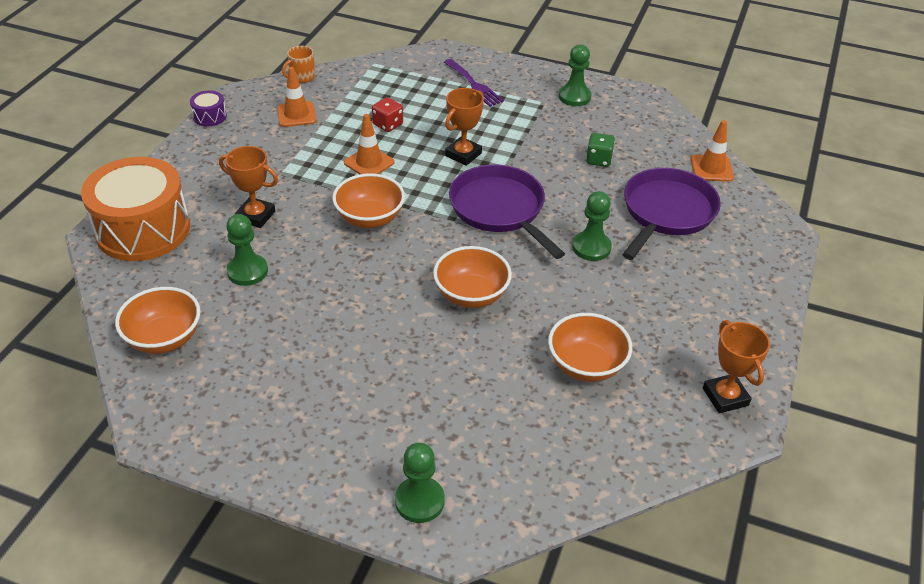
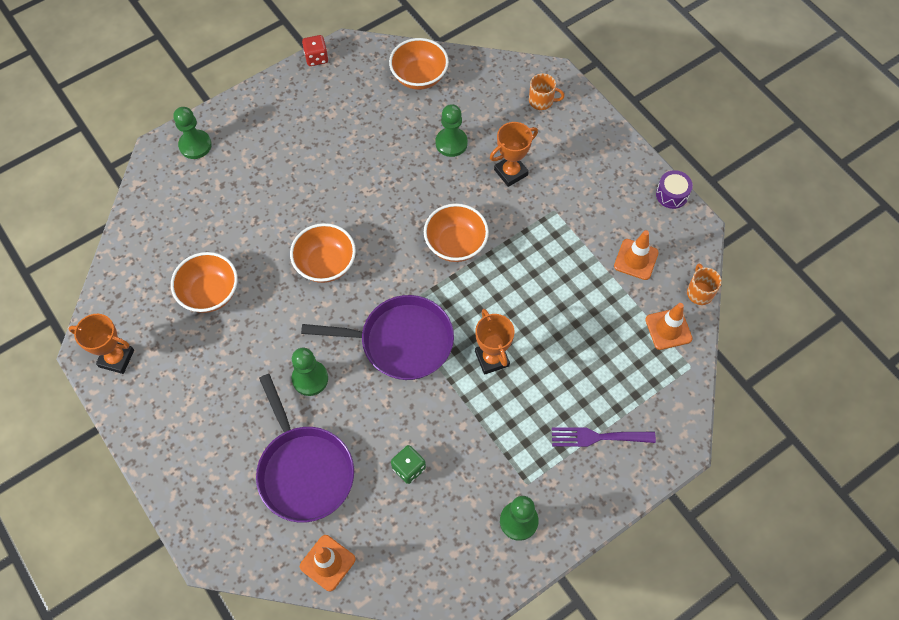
camera: 125 degrees right, 20 degrees up
(143, 229) = (541, 101): orange drum -> orange mug
(369, 162) = (528, 279): orange traffic cone -> orange traffic cone (668, 329)
(388, 124) = (575, 323): red dice -> red dice (316, 58)

